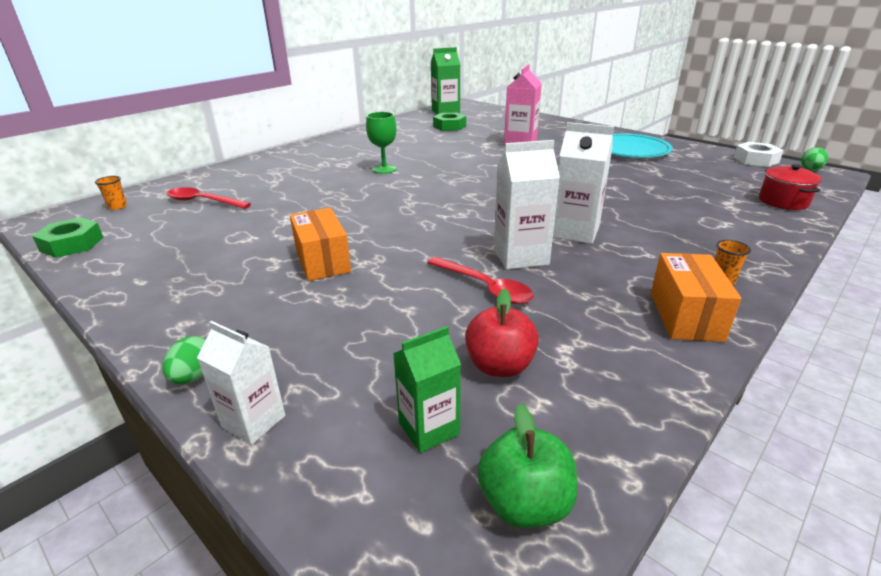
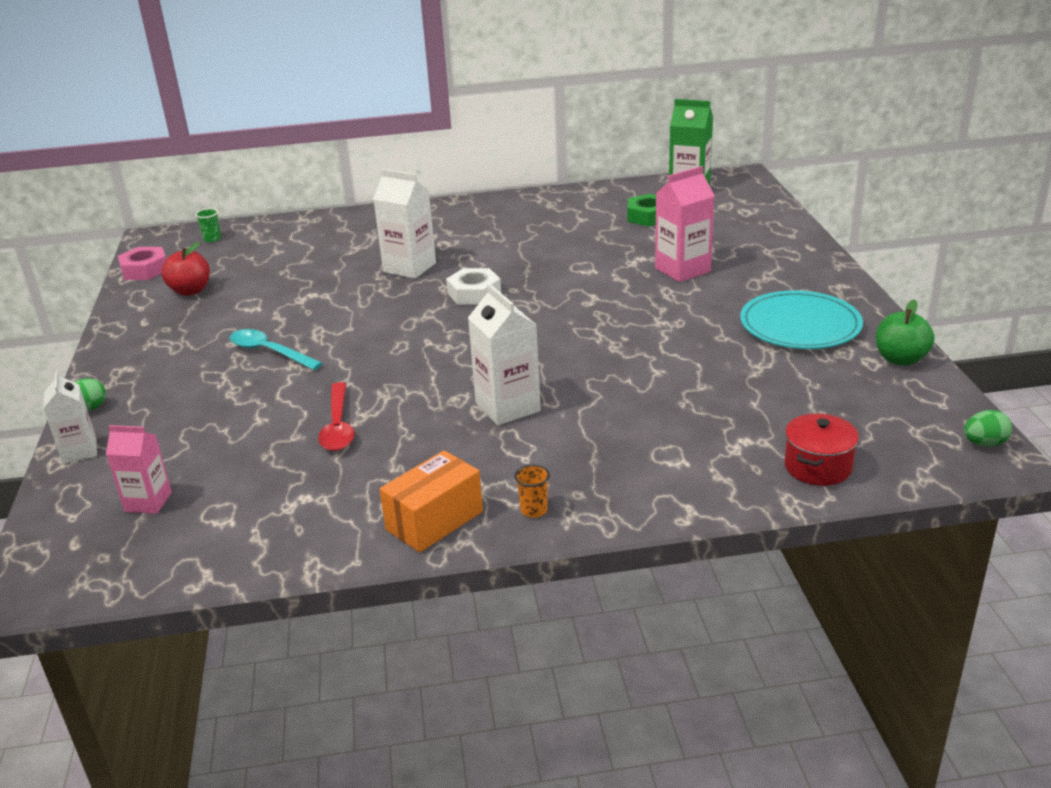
camera: 40 degrees right, 0 degrees up
(72, 244) = (145, 270): green nut -> pink nut
(117, 206) = (212, 239): orange cup -> green cup
(203, 201) = (273, 254): red spoon -> none
(322, 261) = (269, 352): orange box -> turquoise spoon
(384, 169) = (471, 264): green goblet -> none
(429, 428) = (148, 502): green carton -> pink carton
(499, 366) = (245, 487): red apple -> red apple (190, 291)
(520, 256) = (414, 411): white carton -> white carton (409, 267)
(525, 503) = (129, 563): green apple -> green apple (900, 359)
(756, 160) = (943, 400): white nut -> white nut (474, 293)

